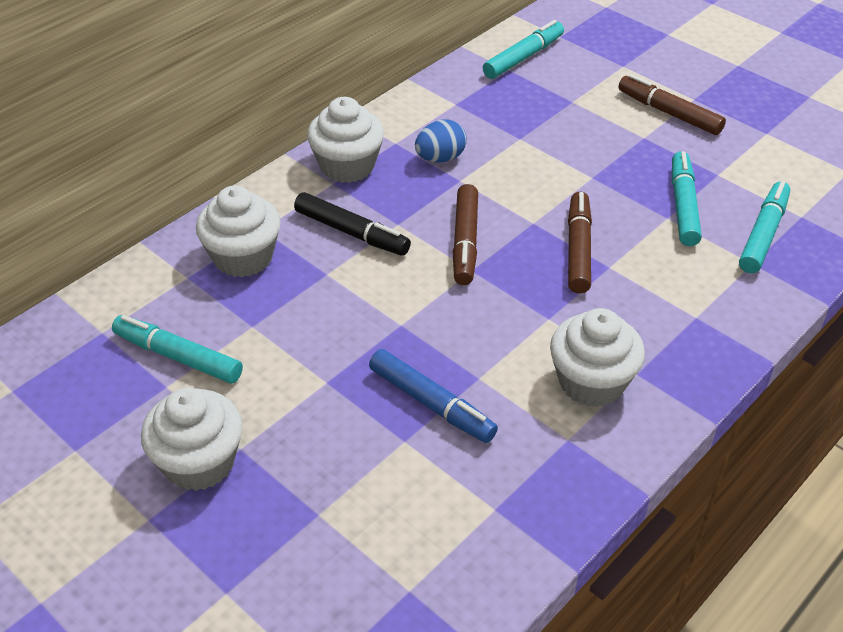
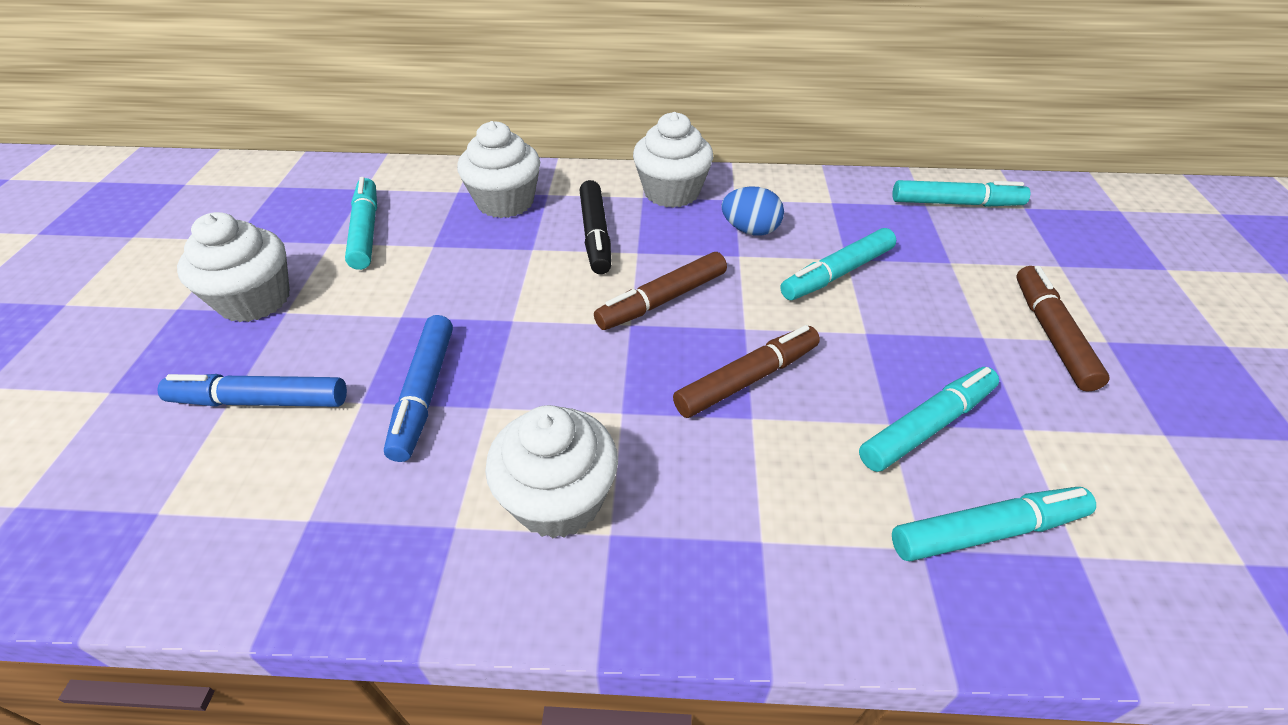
camera: 50 degrees right, 0 degrees up
(344, 497) = (261, 401): none -> blue marker
(529, 151) = (837, 273): none -> turquoise marker

